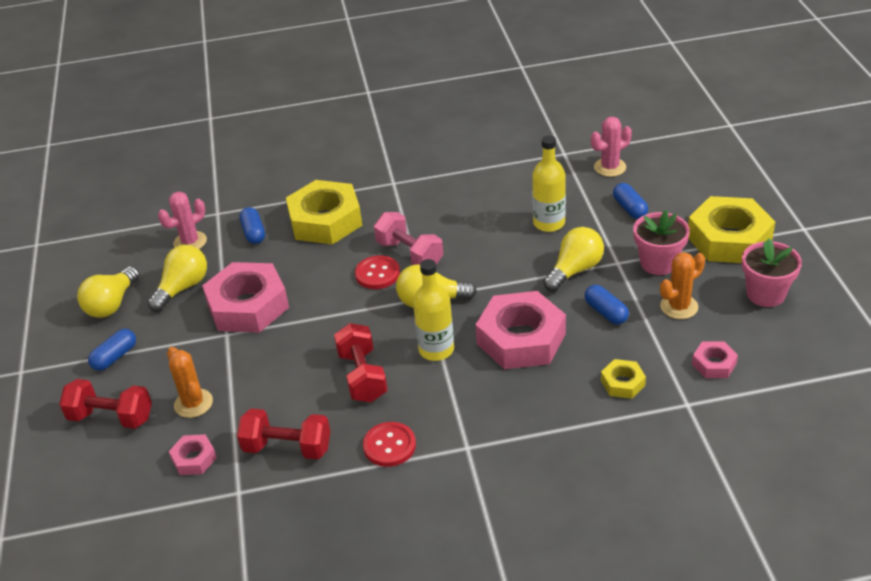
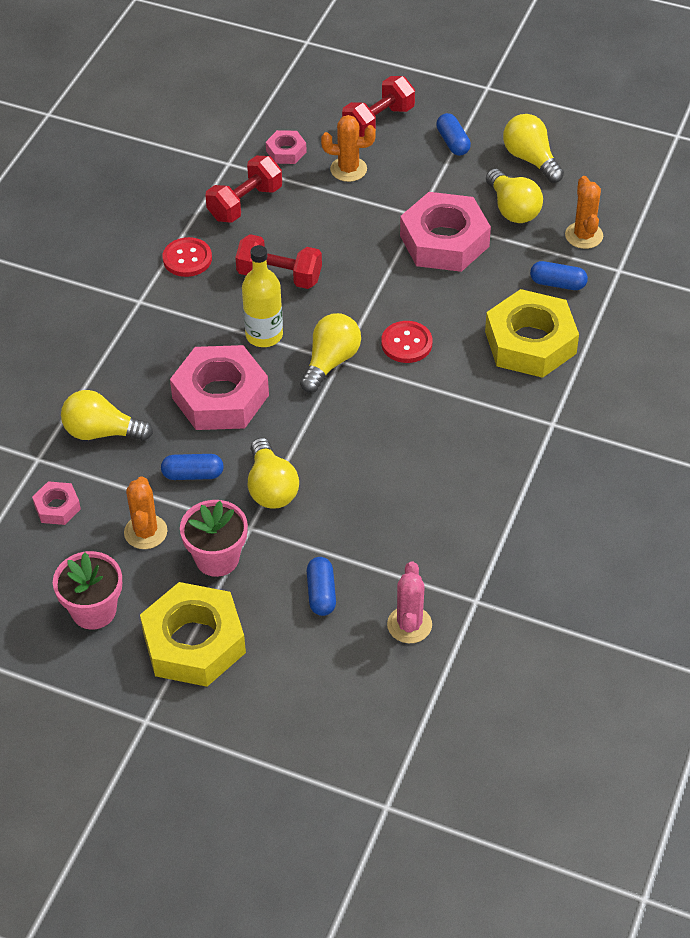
camera: 120 degrees right, 10 degrees up
(190, 242) = (584, 235): pink cactus -> orange cactus
(409, 254) = (415, 379): pink dumbbell -> none
(549, 223) = (361, 511): yellow bottle -> none
(622, 383) = (102, 432): yellow nut -> yellow light bulb
(630, 208) = (321, 593): blue capsule -> blue capsule turned 75 degrees clockwise

